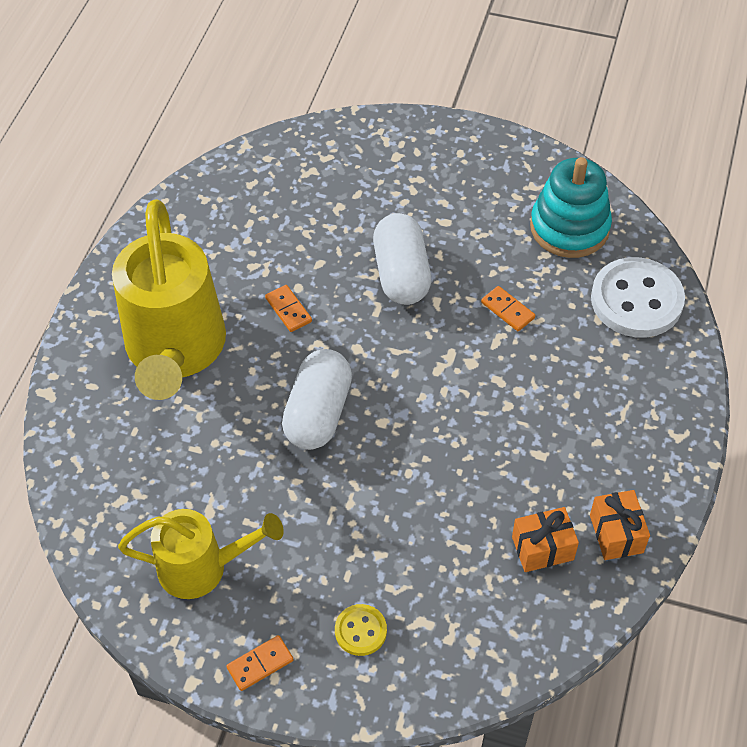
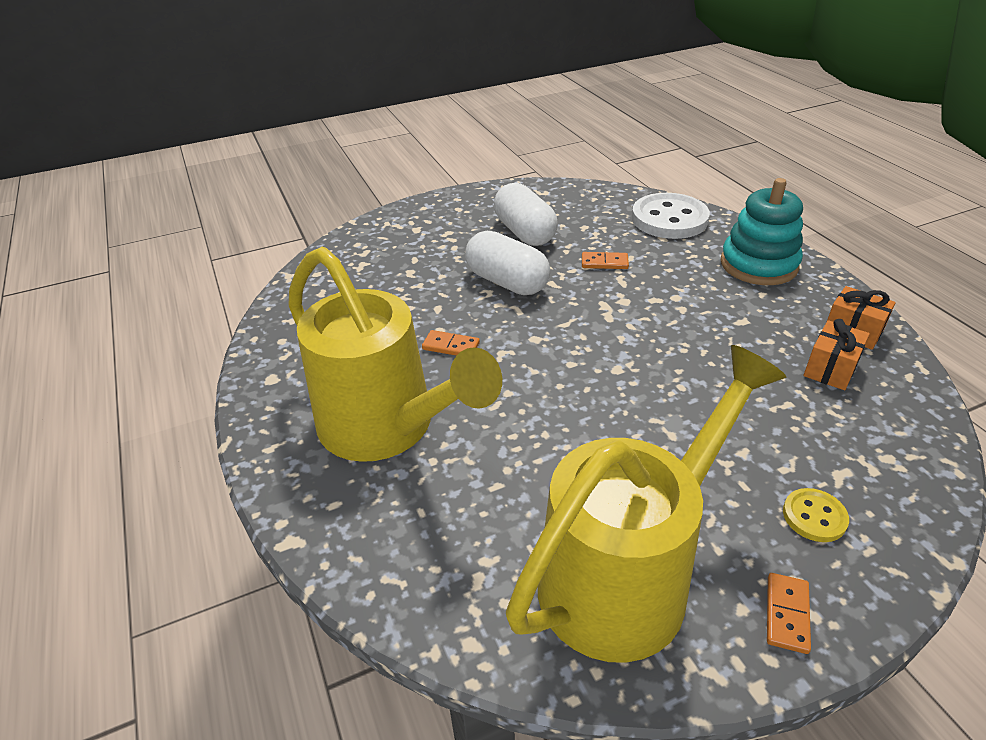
camera: 40 degrees left, 15 degrees down
(203, 567) = (628, 574): yellow watering can -> yellow watering can, size x1.70
(318, 413) = (563, 393): white capsule -> white capsule (525, 232)
(569, 227) = (579, 208): turquoise stacking toy -> turquoise stacking toy (758, 265)

